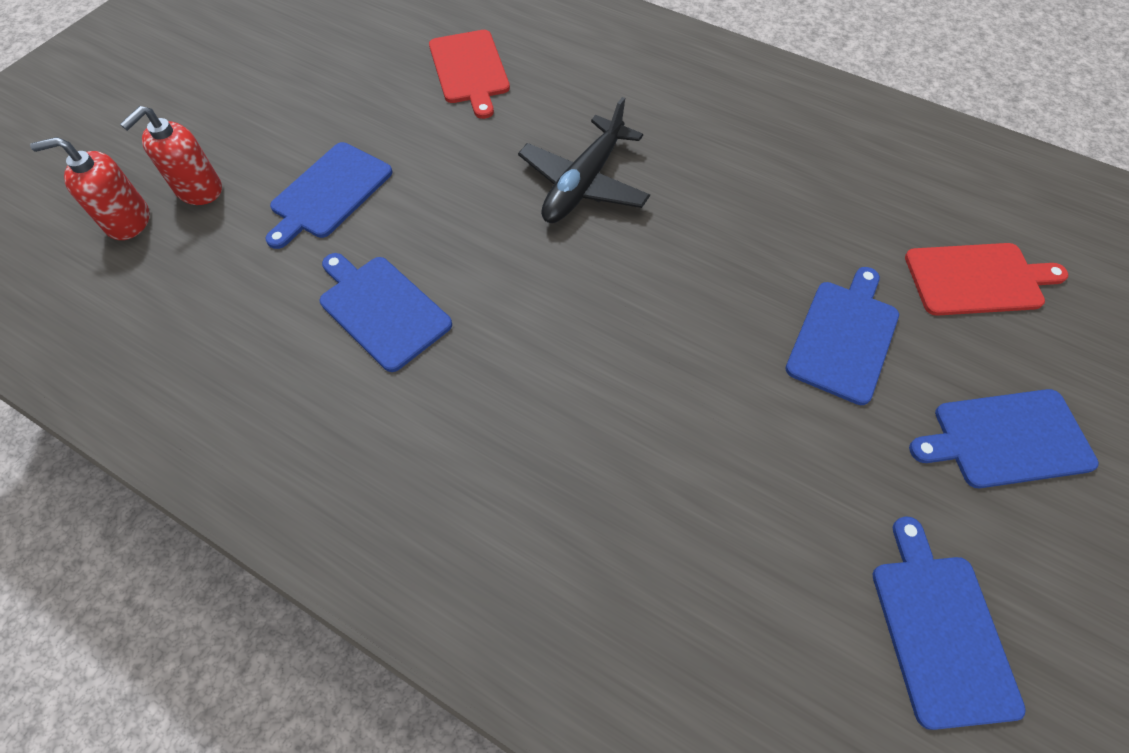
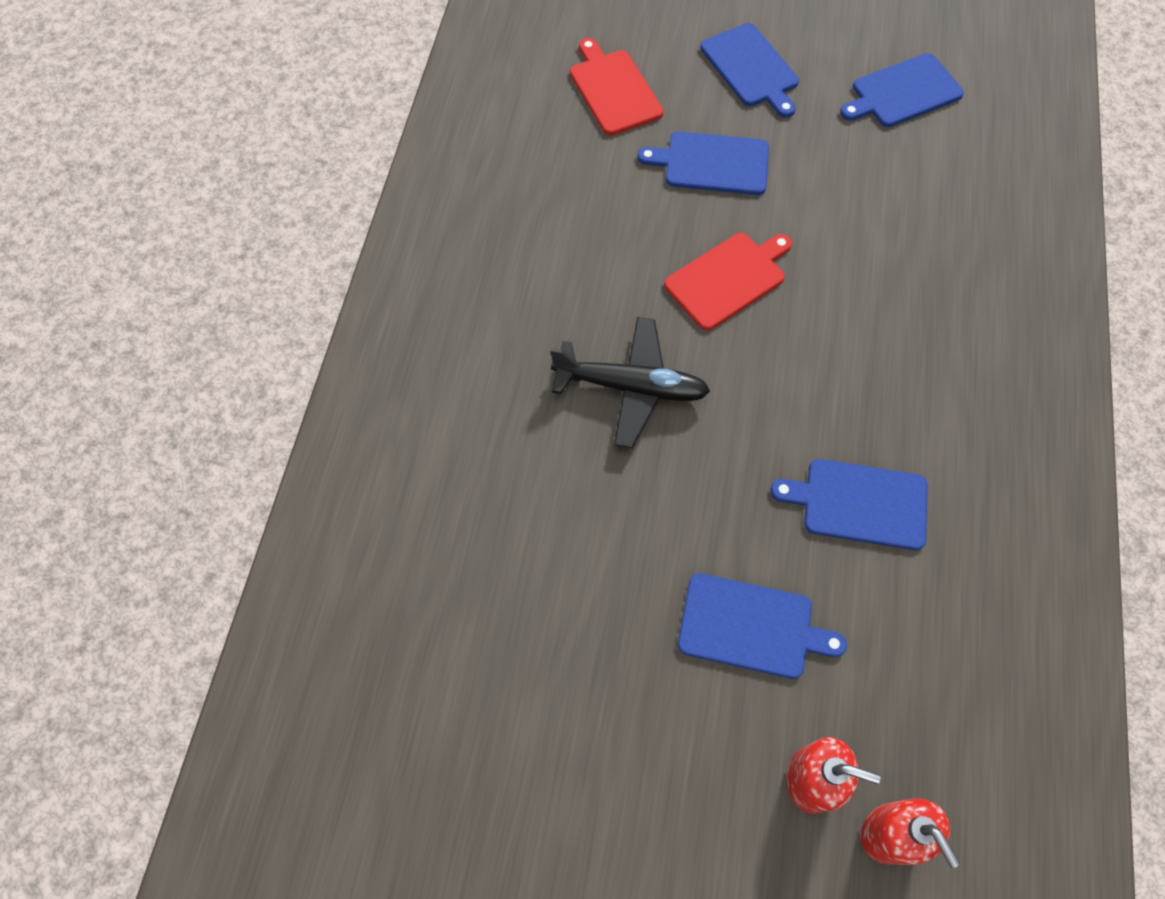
camera: 110 degrees left, 5 degrees up
(382, 309) = (859, 503): blue cutting board -> blue cutting board turned 75 degrees clockwise
(470, 70) = (501, 564): red cutting board -> red cutting board (728, 278)

